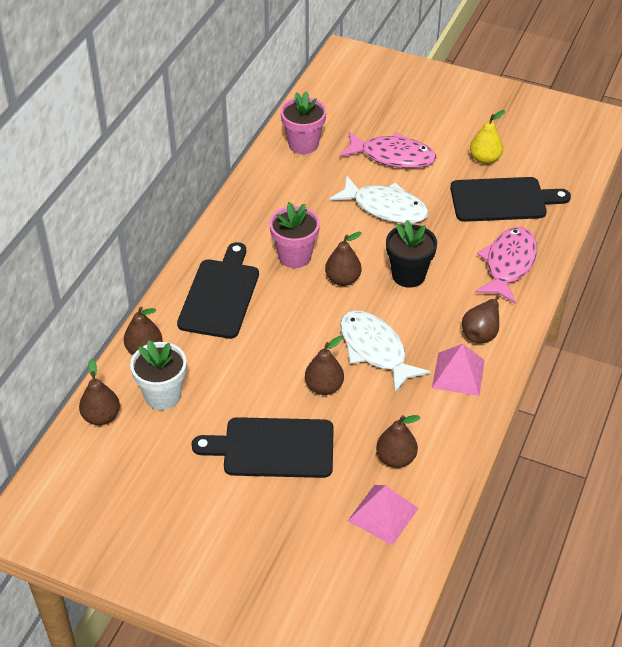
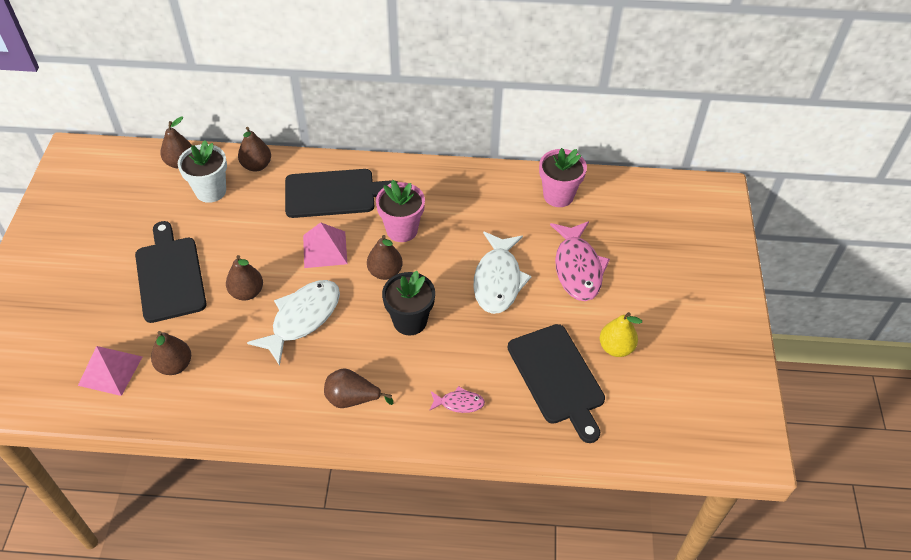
camera: 70 degrees right, 5 degrees up
(458, 374) = (290, 391): pink pyramid -> pink pyramid (325, 249)
(508, 264) = (459, 403): pink fish -> pink fish, size x0.49

